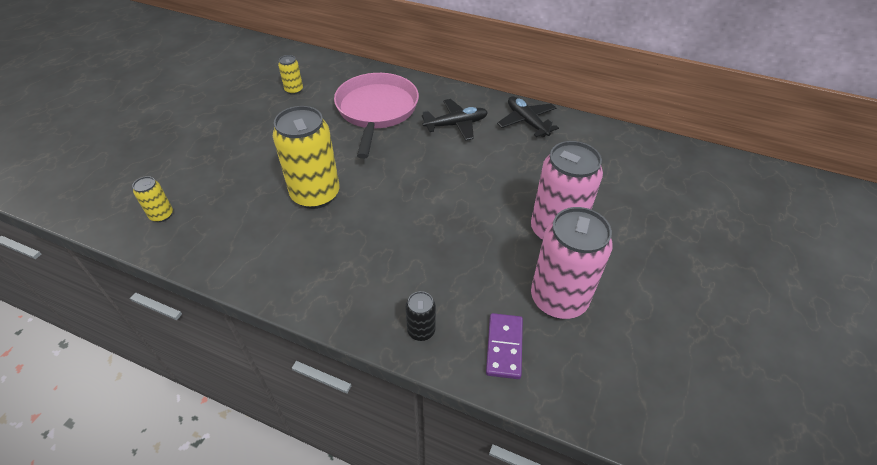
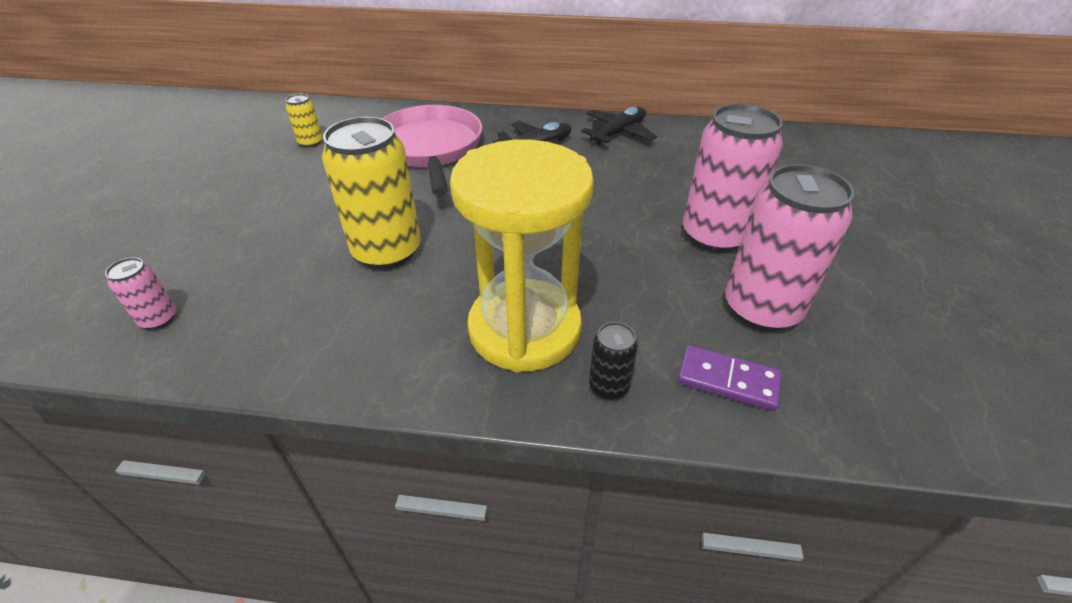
camera: 15 degrees left, 5 degrees down
(162, 215) = (159, 319): yellow can -> pink can
(384, 275) = (524, 329): none -> yellow hourglass
(504, 347) = (727, 380): purple domino -> purple domino turned 60 degrees counterclockwise
(527, 122) = (618, 133): black plane -> black plane turned 90 degrees clockwise

